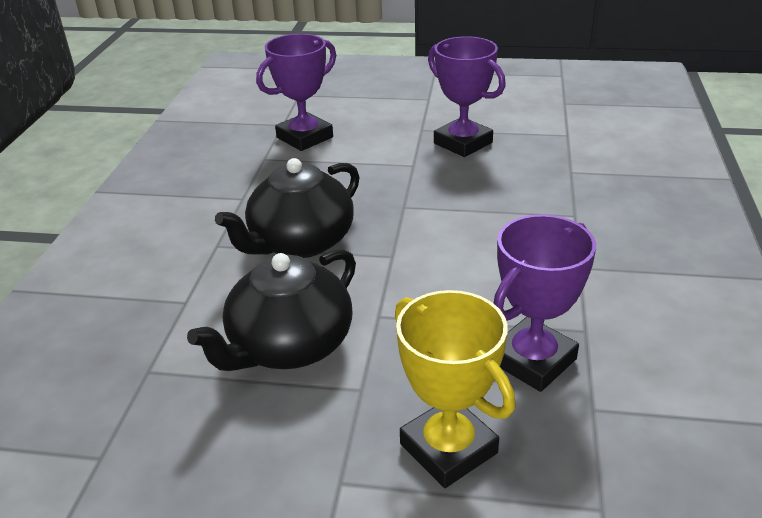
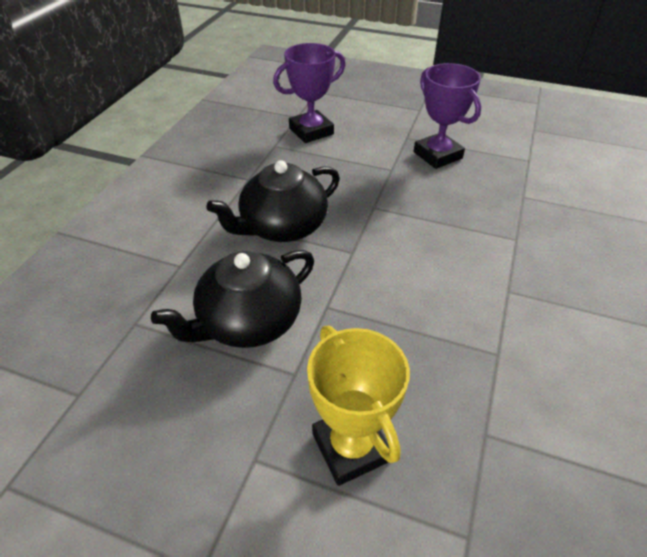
camera: 10 degrees right, 10 degrees up
(533, 360) = (444, 375): purple trophy -> none

